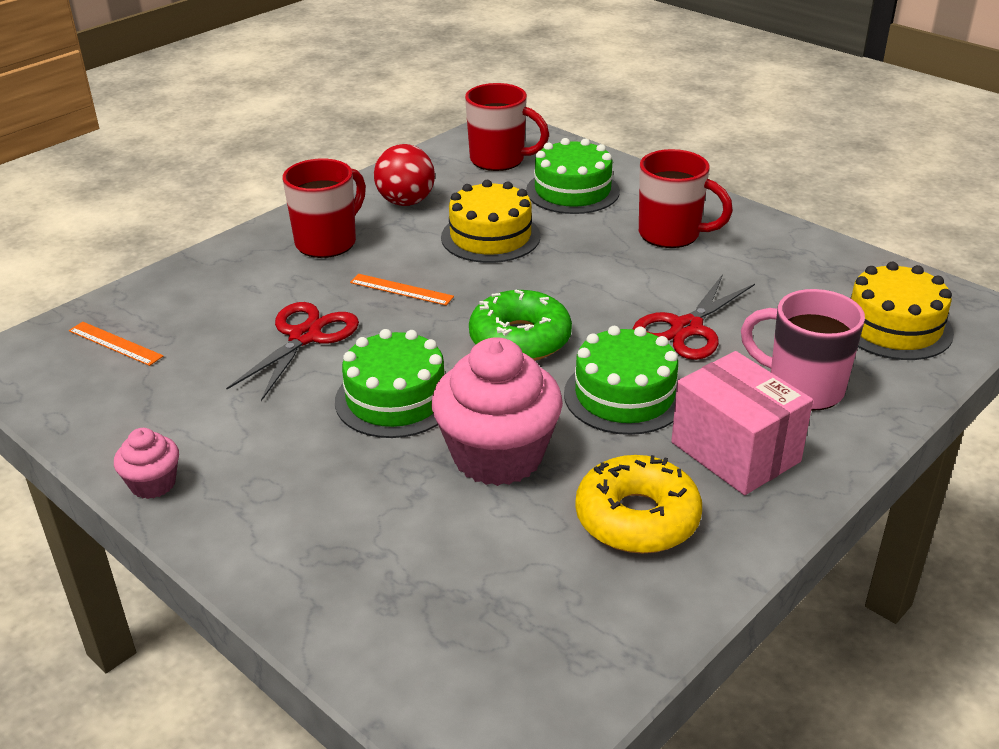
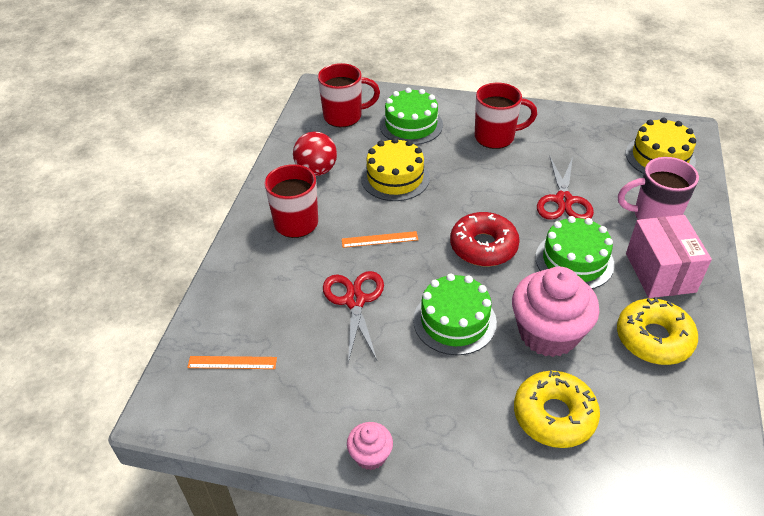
camera: 30 degrees left, 10 degrees up
(405, 540) = (554, 415): none -> yellow donut
(520, 339) = (483, 246): green donut -> red donut
(735, 452) = (660, 272): pink box -> pink box turned 60 degrees clockwise

